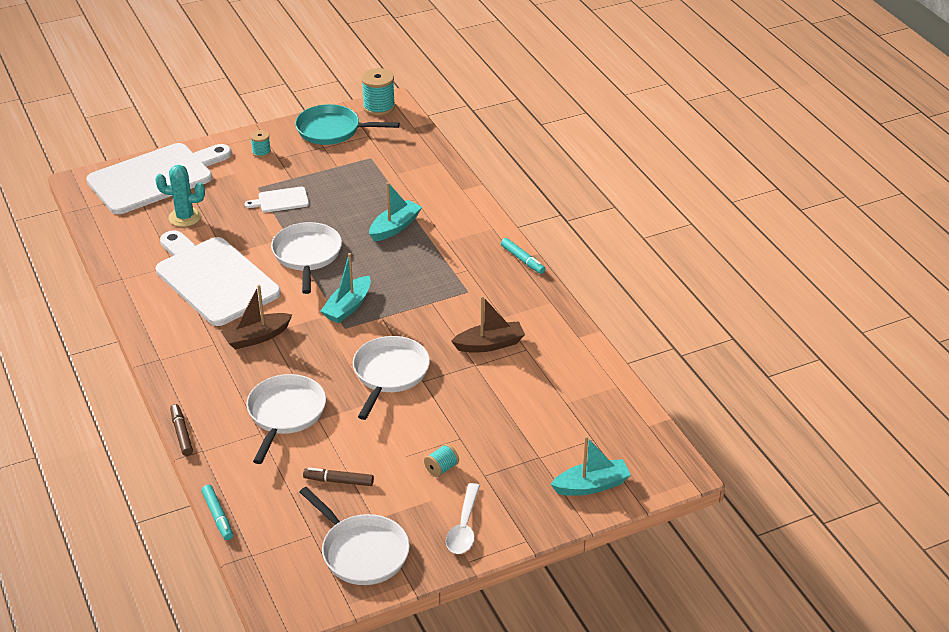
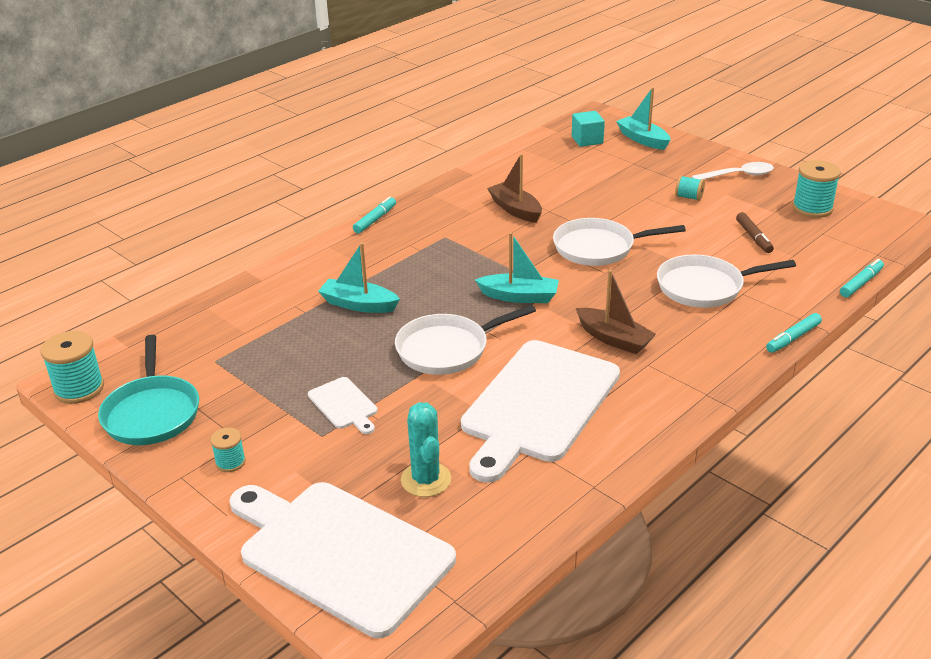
camera: 110 degrees left, 5 degrees down
(182, 433) = (793, 338): brown marker -> turquoise marker
(362, 552) = (812, 208): white pan -> turquoise spool
(613, 441) = (587, 140): none -> turquoise cube

